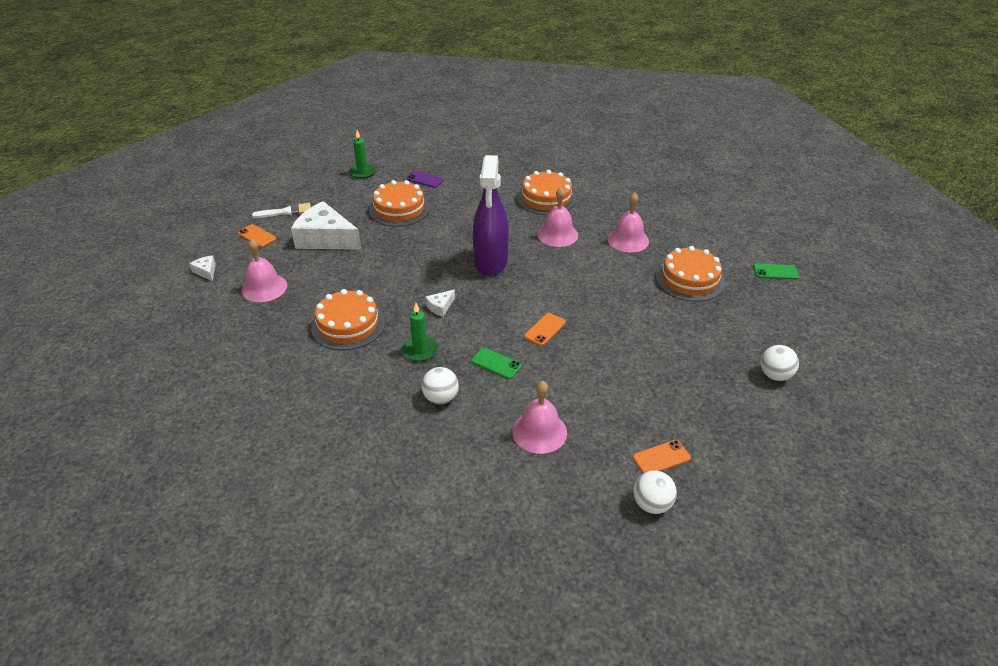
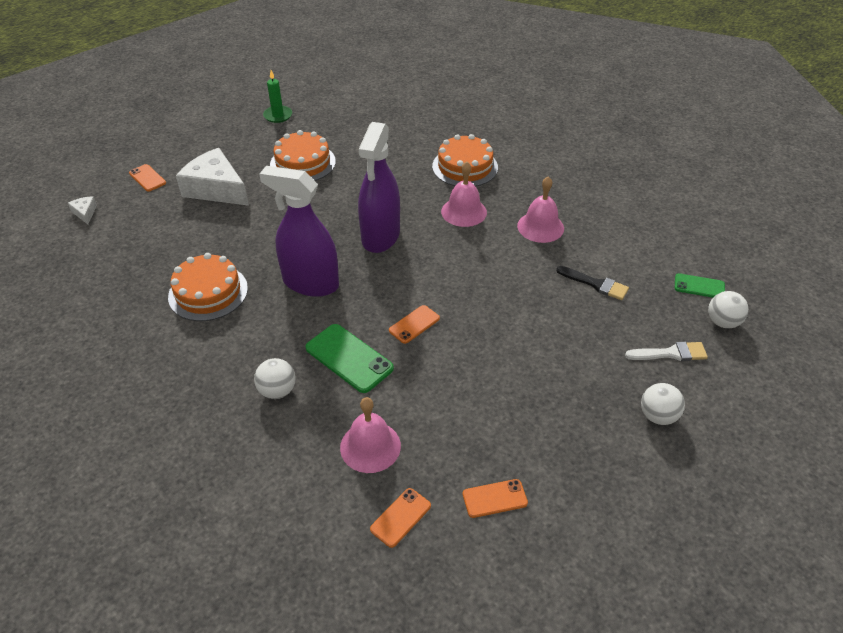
camera: 10 degrees right, 5 degrees up
(264, 288) = (137, 238): pink bell -> none
(286, 212) = (185, 153): white brush -> white brush (670, 353)
(420, 350) = (273, 332): green candle -> none
(425, 179) = (341, 130): purple phone -> none
(440, 307) = (310, 283): white cheese -> purple spray bottle
(496, 363) = (349, 358): green phone -> green phone, size x1.68
(585, 484) = (400, 517): none -> orange phone
(652, 504) = (466, 553): white ball -> white ball (722, 322)
(689, 280) = (595, 284): orange cake -> black brush

